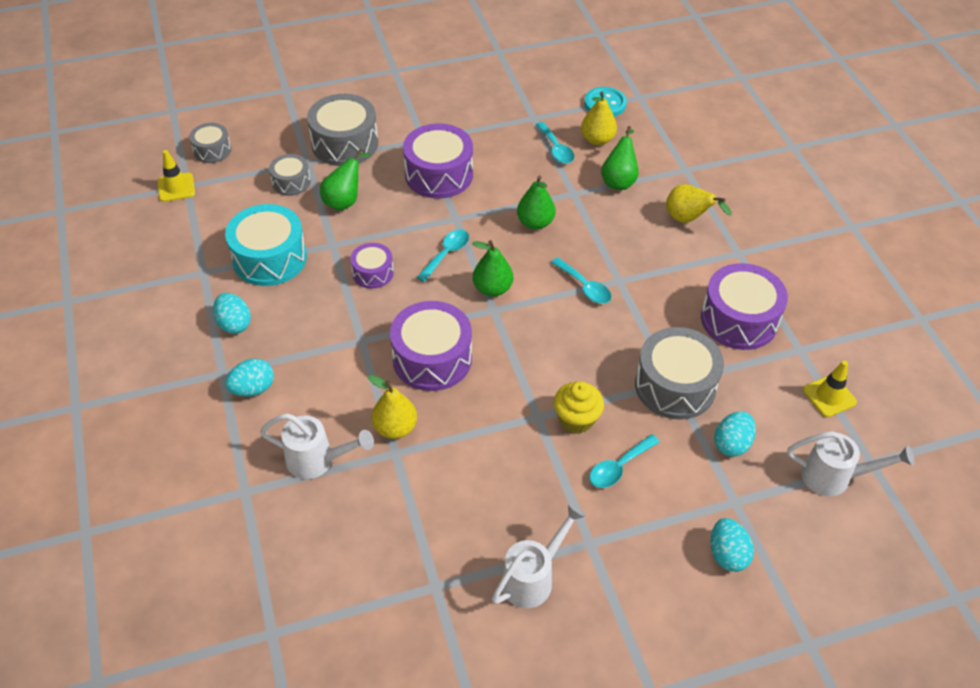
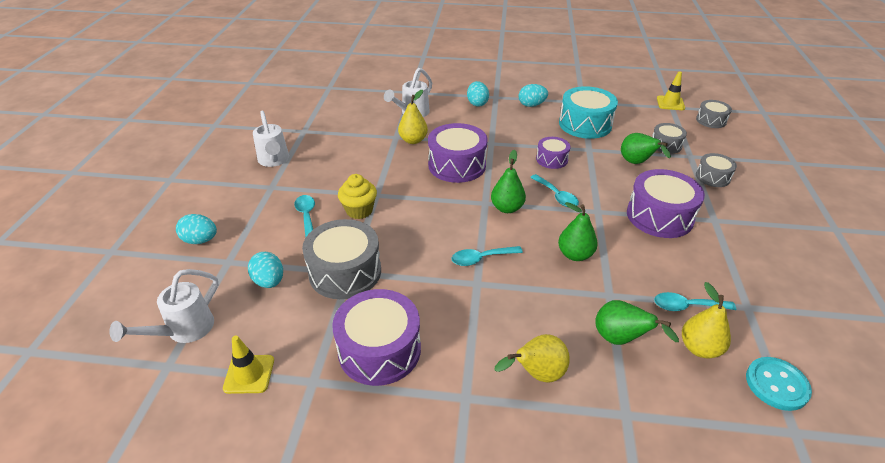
camera: 115 degrees right, 10 degrees down
(345, 143) = (712, 177): grey drum -> grey drum, size x0.55

